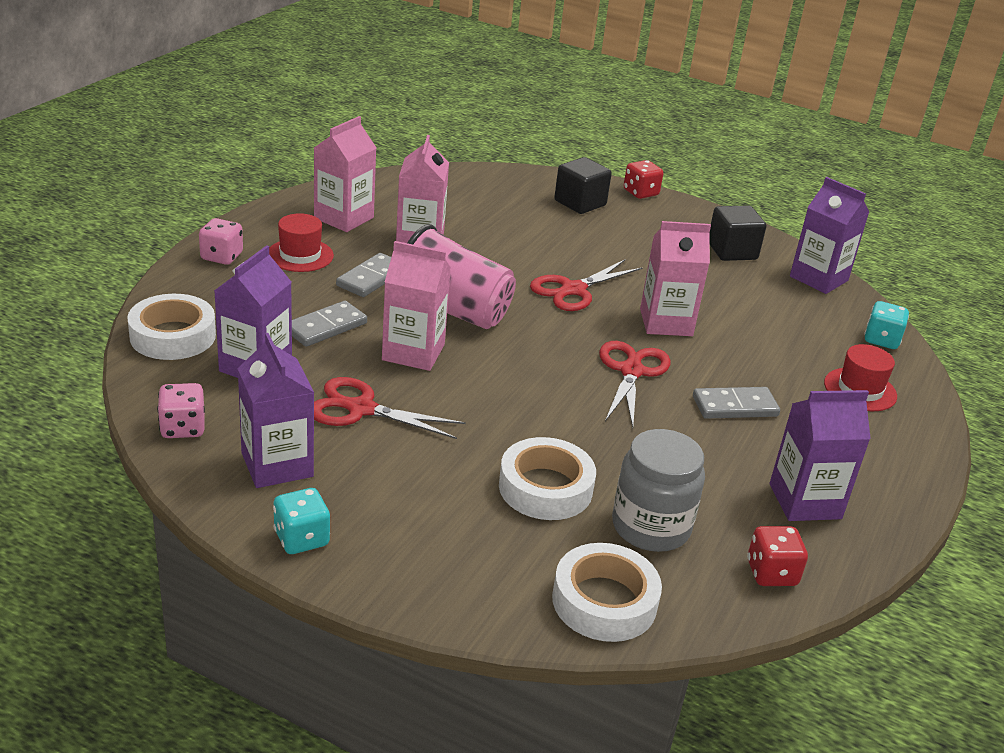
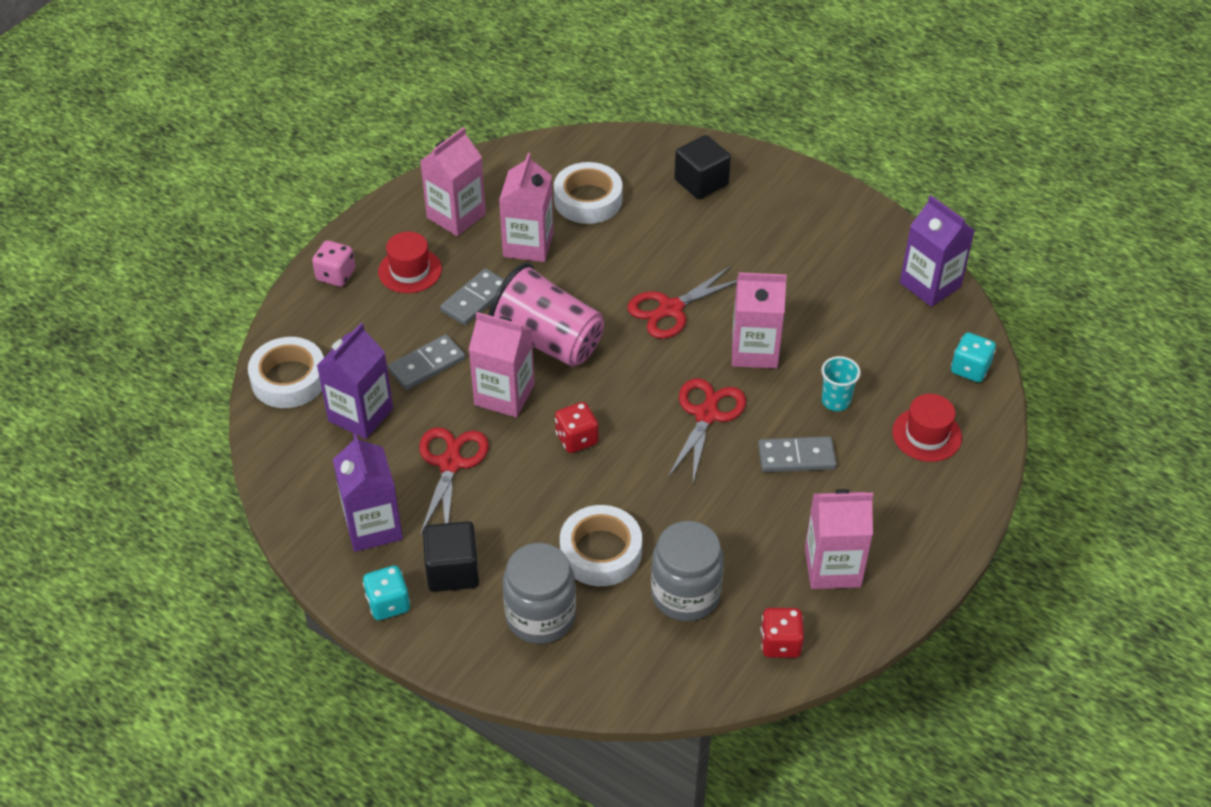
camera: 10 degrees right, 15 degrees up
(183, 428) = (296, 487): pink dice -> none
(361, 409) = (450, 464): red scissors -> red scissors turned 75 degrees clockwise
(487, 549) = (540, 616): none -> grey jar
(604, 601) = (629, 669): white tape -> white tape (588, 200)
(640, 193) = (770, 163): red dice -> red dice (576, 439)
(732, 251) = (847, 248): black cube -> black cube (452, 571)
(759, 362) = (836, 401): none -> turquoise cup
(805, 501) = (832, 567): purple carton -> pink carton

